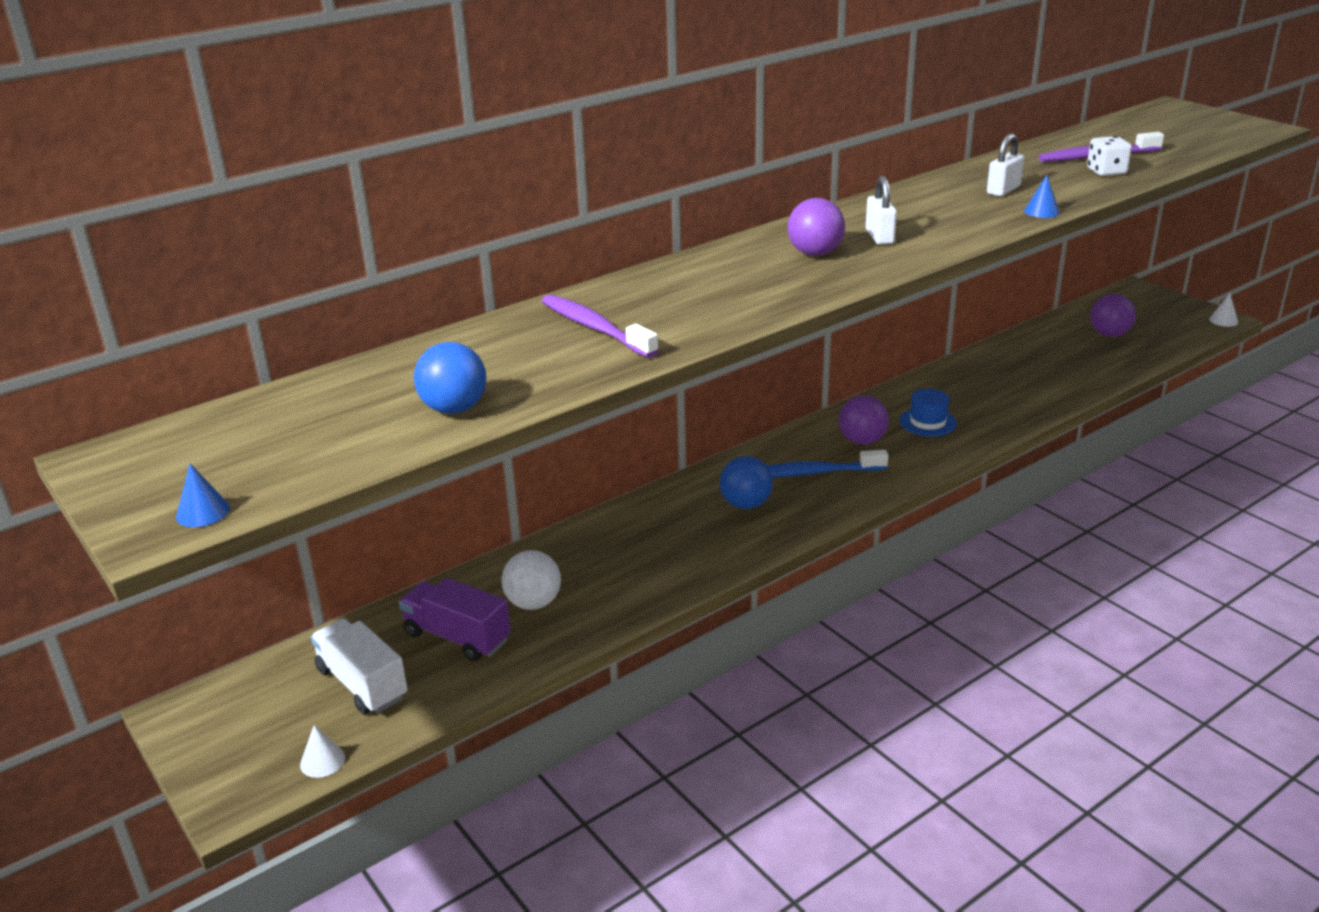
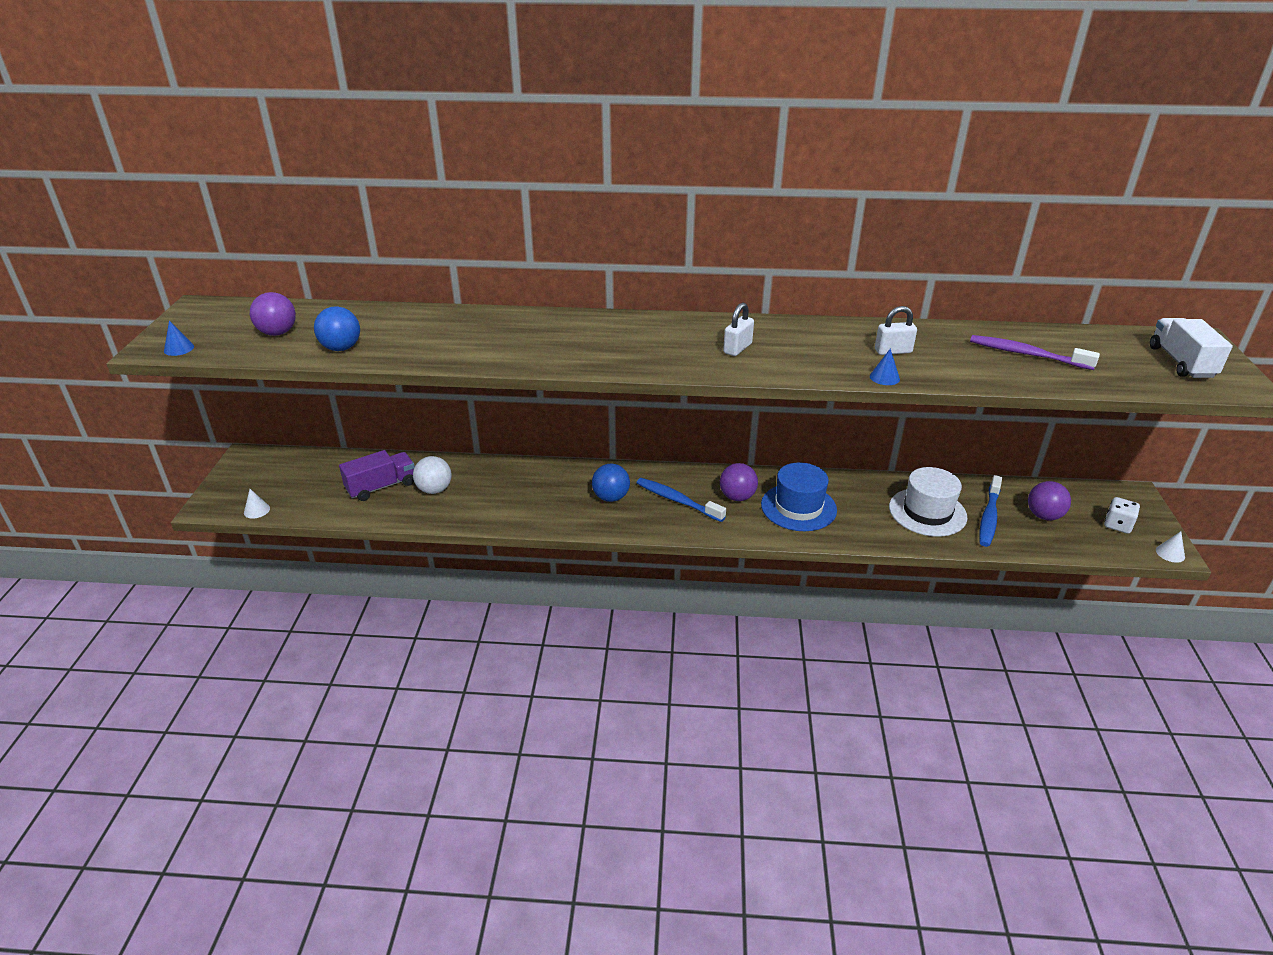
camera: 40 degrees right, 5 degrees up
(362, 684) = (318, 485): white truck -> white truck (1181, 362)
(457, 637) = (381, 487): purple truck -> purple truck turned 75 degrees clockwise
(595, 328) = (478, 335): purple toothbrush -> none
(815, 253) = (676, 342): purple ball -> purple ball (277, 333)
(928, 422) = (798, 507): blue hat -> blue hat, size x1.67
(1029, 373) = (927, 512): none -> white hat
(1077, 355) = (989, 517): none -> blue toothbrush
(1106, 171) = (1006, 369): white dice -> white dice (1117, 525)

